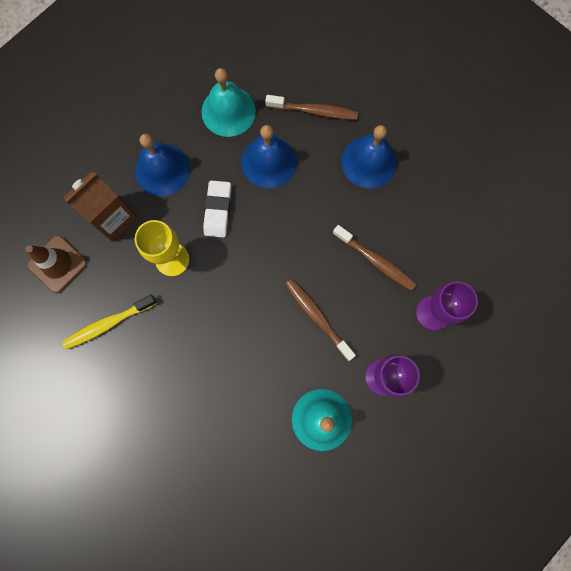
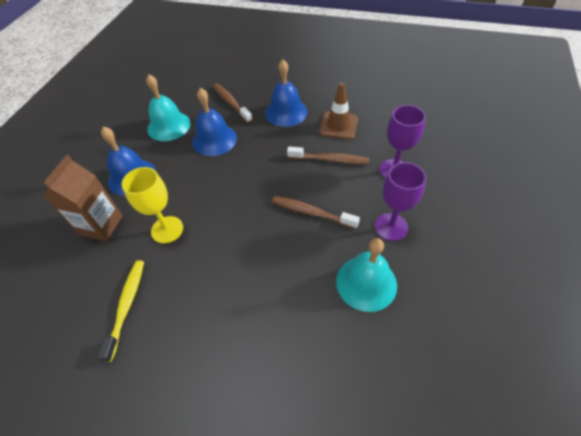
camera: 25 degrees left, 25 degrees down
(57, 264) = (58, 281): brown traffic cone -> brown traffic cone (338, 125)
(108, 324) = (127, 305): yellow toothbrush -> yellow toothbrush turned 150 degrees clockwise
(218, 210) = (190, 182): white eraser -> none
(314, 111) = (231, 103): brown toothbrush -> brown toothbrush turned 105 degrees counterclockwise

